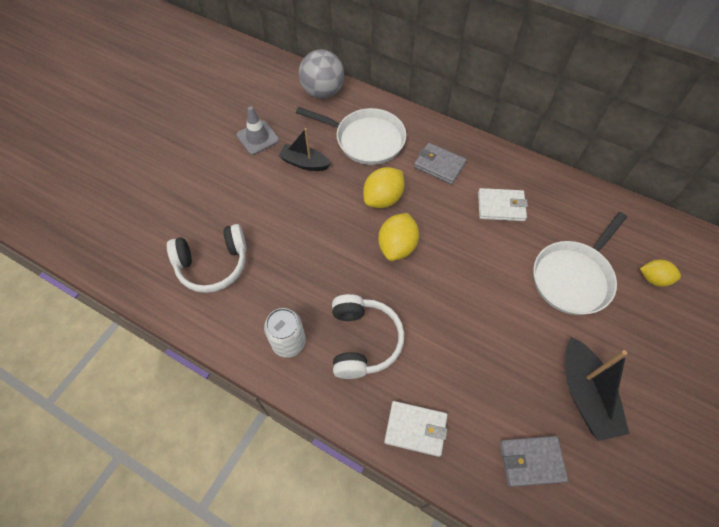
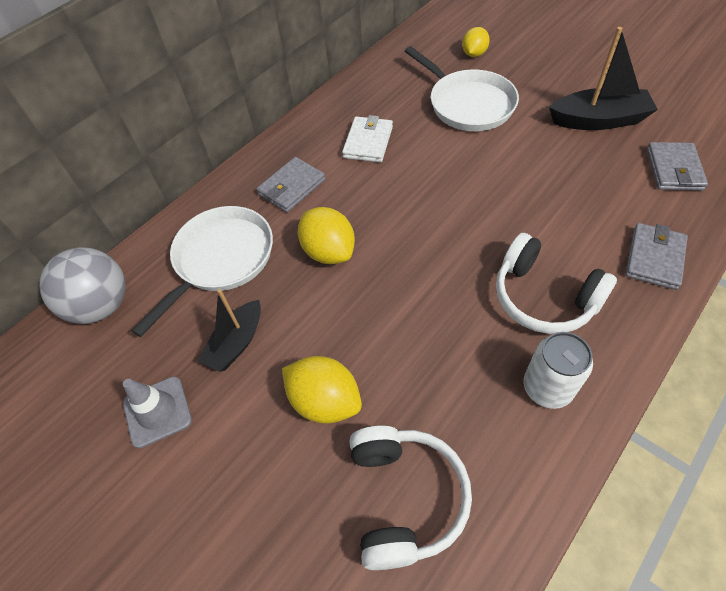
camera: 75 degrees left, 5 degrees down
(363, 341) = (544, 297): white headphones -> white headphones turned 150 degrees counterclockwise
(397, 246) = (407, 245): yellow lemon -> yellow lemon (325, 401)
(415, 429) = (654, 258): white wallet -> grey wallet

